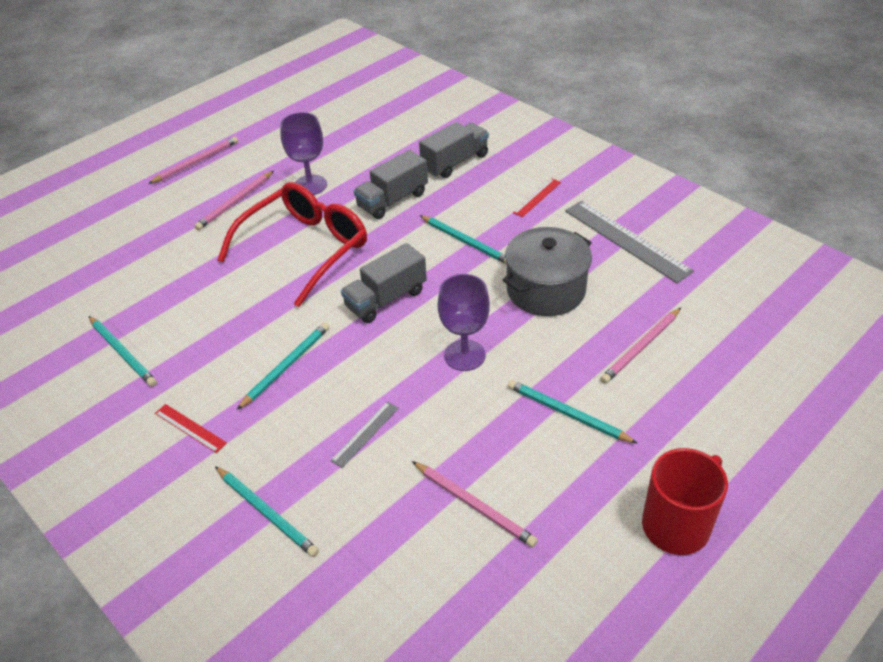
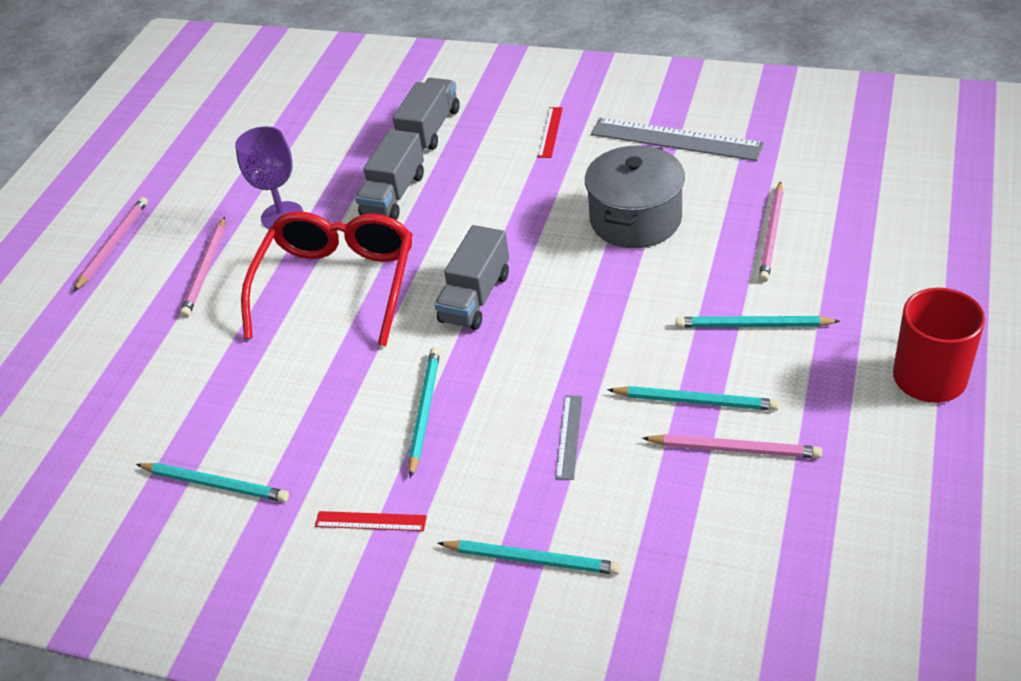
camera: 25 degrees left, 0 degrees up
(464, 355) = (606, 316): purple goblet -> none
(466, 242) = (512, 206): turquoise pencil -> turquoise pencil (695, 401)

